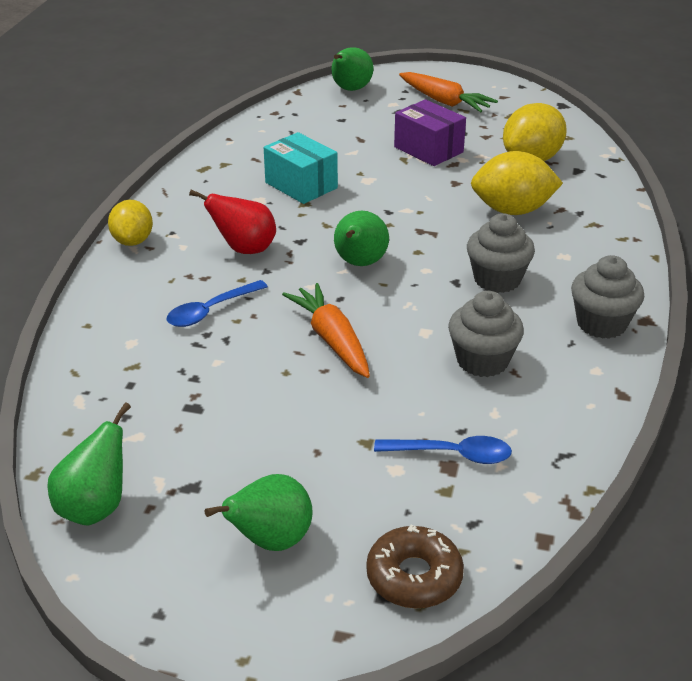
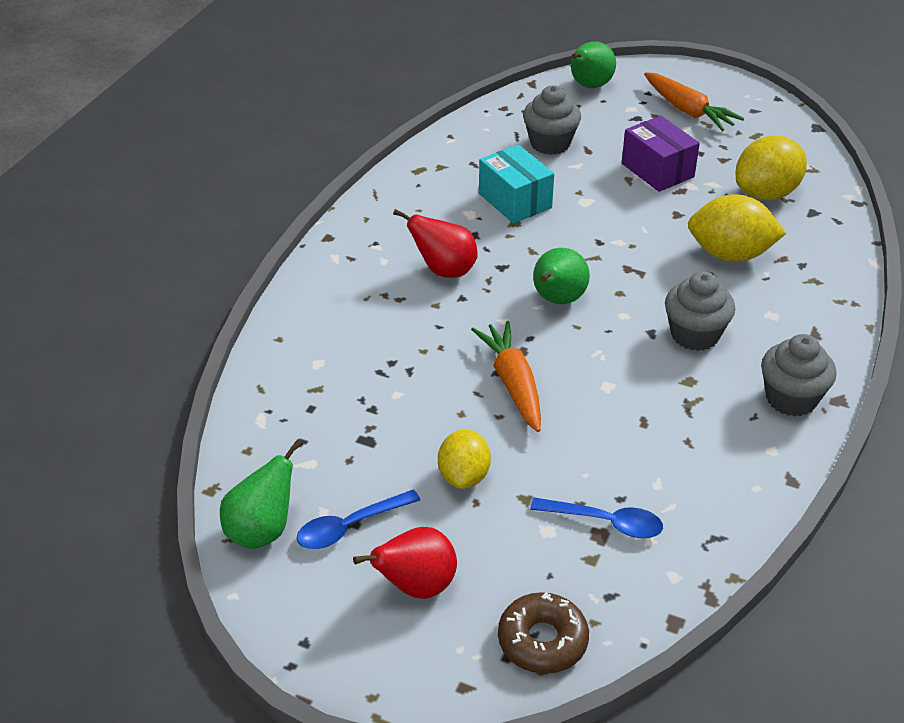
camera: 10 degrees right, 5 degrees up
(133, 241) = (335, 248): yellow lemon -> yellow lemon (464, 476)
(211, 310) = (400, 337): blue spoon -> blue spoon (350, 526)
(270, 541) = (416, 586): green pear -> red pear
(482, 361) = (658, 425): grey cupcake -> grey cupcake (550, 143)

